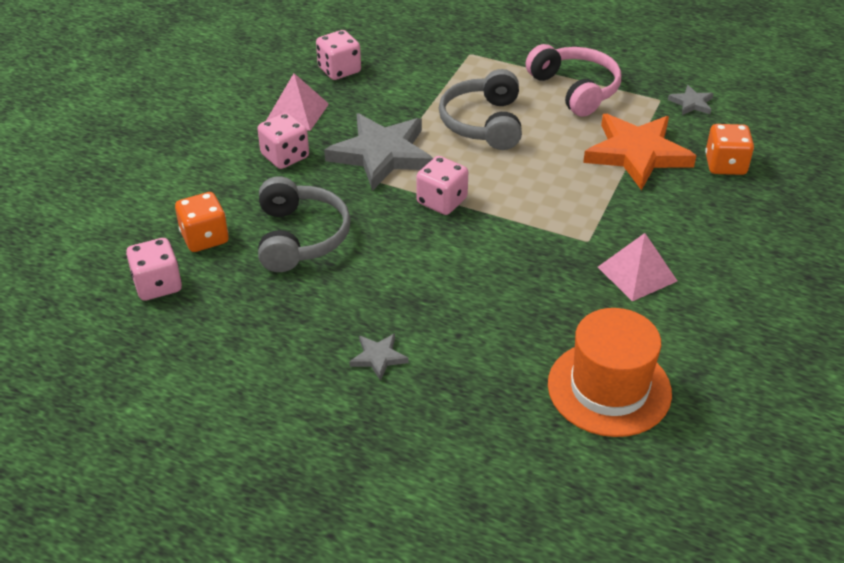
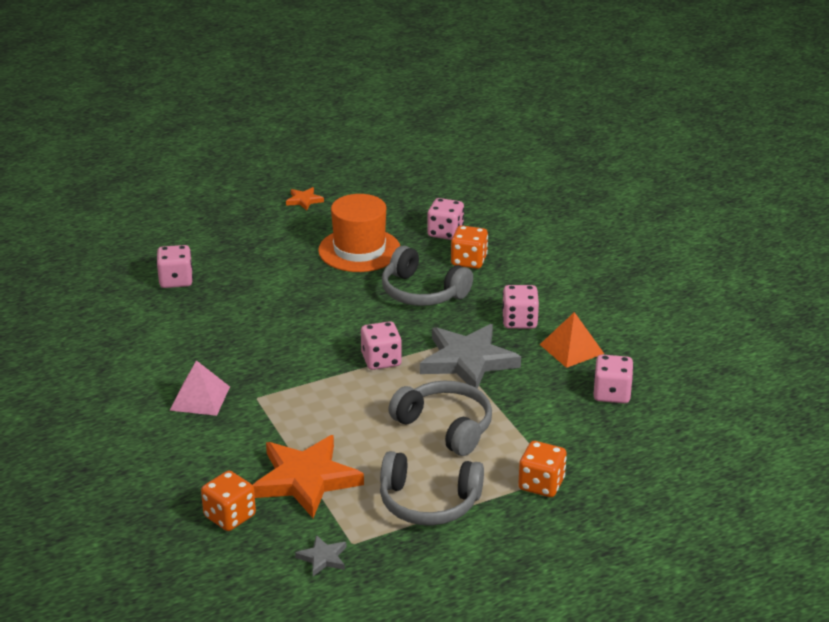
camera: 130 degrees right, 10 degrees down
(186, 456) = (304, 200): none -> orange star
(297, 112) = (571, 349): pink pyramid -> orange pyramid
(378, 357) = (282, 275): grey star -> none
(488, 55) = (541, 484): none -> orange dice
(491, 441) = (176, 280): none -> pink dice
(575, 89) = (428, 502): pink headphones -> grey headphones
(609, 388) = (143, 334): orange hat -> orange hat (359, 250)

